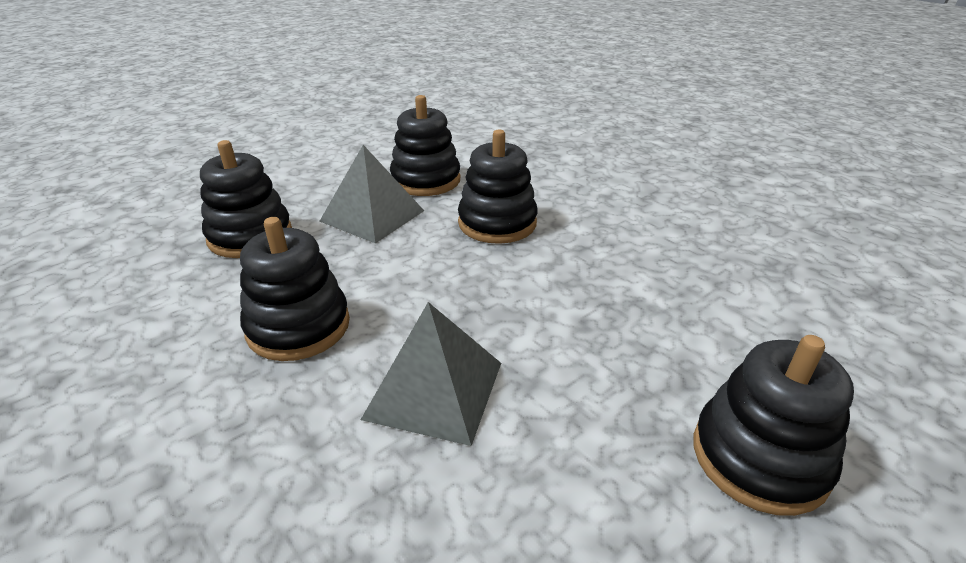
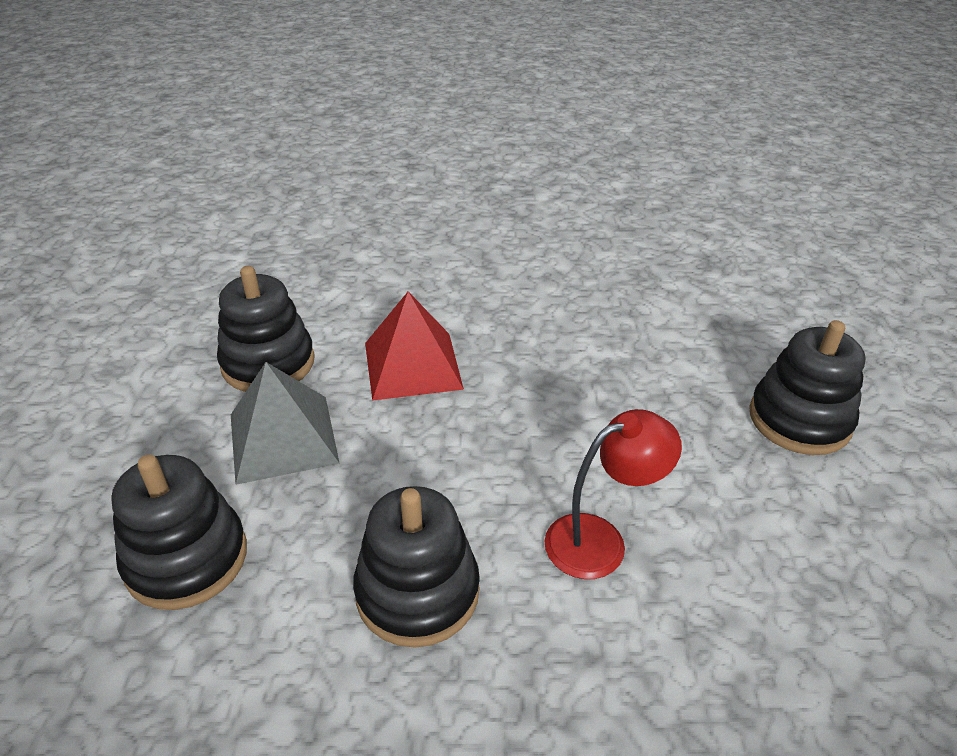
camera: 50 degrees left, 5 degrees up
(434, 390) = (600, 540): grey pyramid -> red lamp
(497, 223) = (412, 365): black stacking toy -> red pyramid

